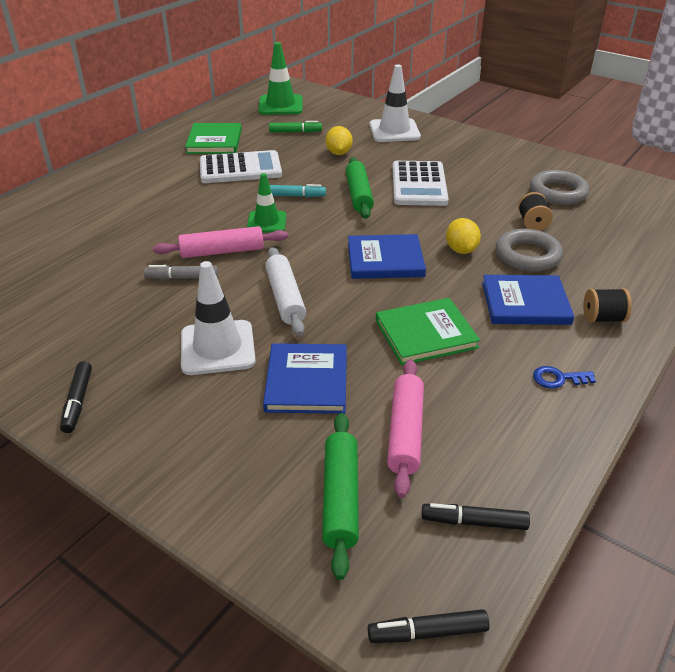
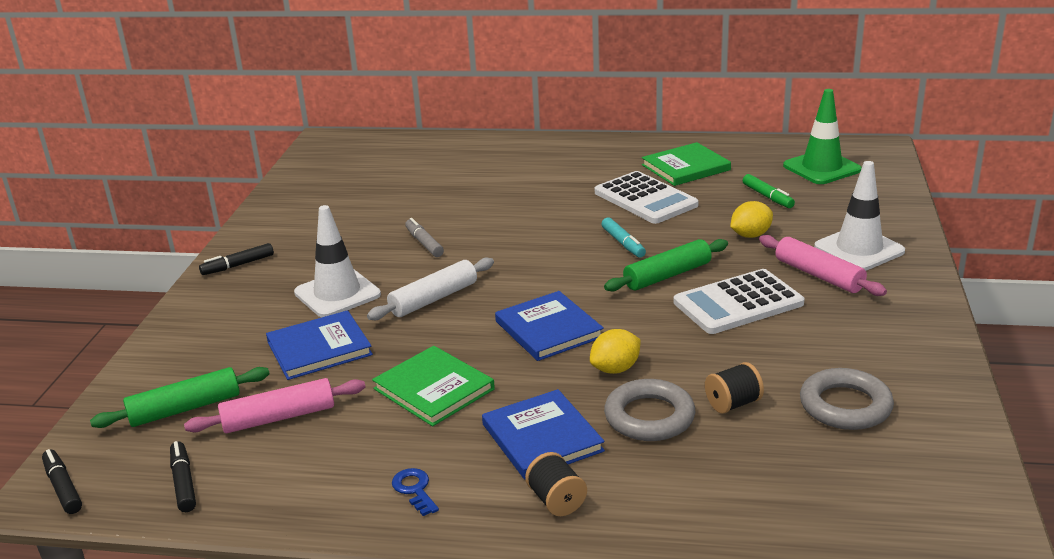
camera: 65 degrees right, 10 degrees down
(222, 251) = (482, 245): pink rolling pin -> pink rolling pin (818, 275)
(266, 222) = (555, 247): green traffic cone -> none

